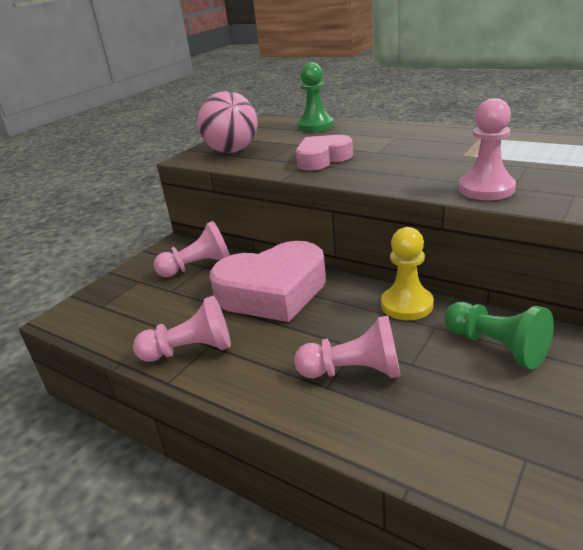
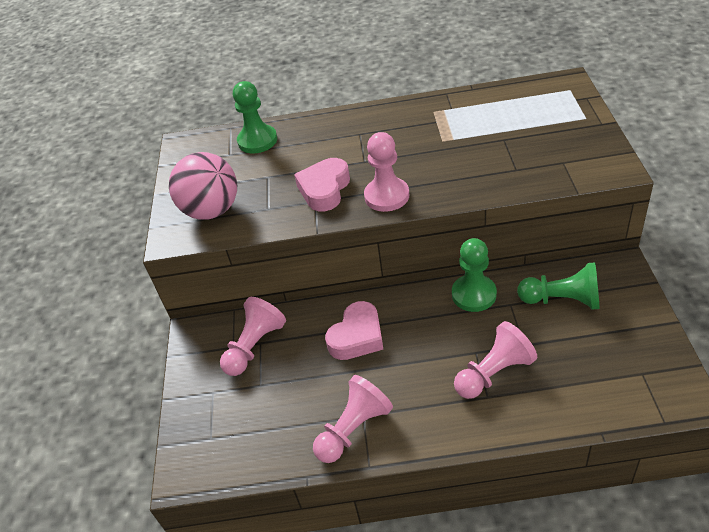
camera: 35 degrees left, 15 degrees up
(273, 292) = (357, 337): pink heart -> pink heart, size x0.58
(407, 305) = (474, 294): yellow pawn -> green pawn
(486, 189) = (500, 179): pink pawn -> pink pawn (387, 196)

